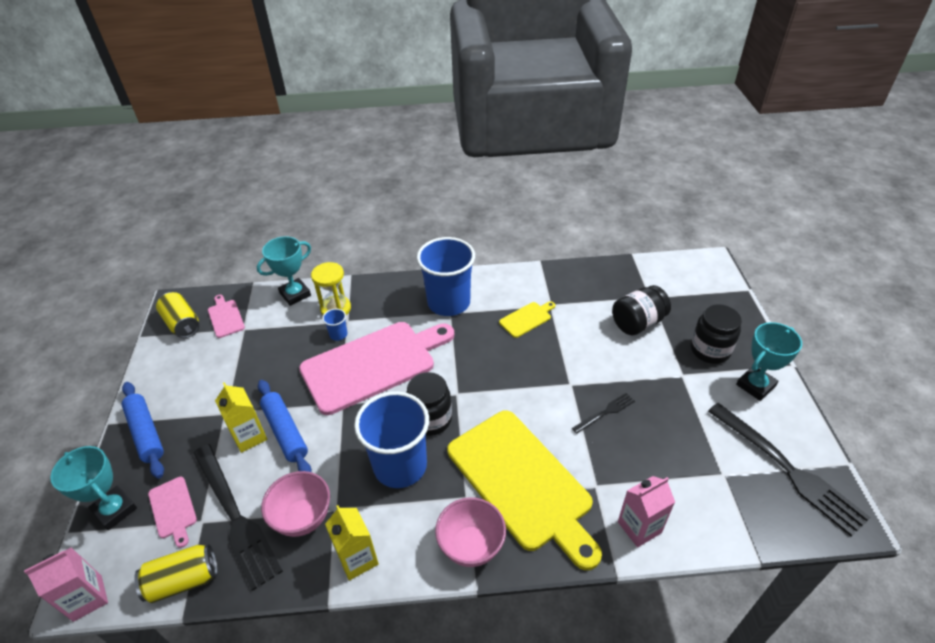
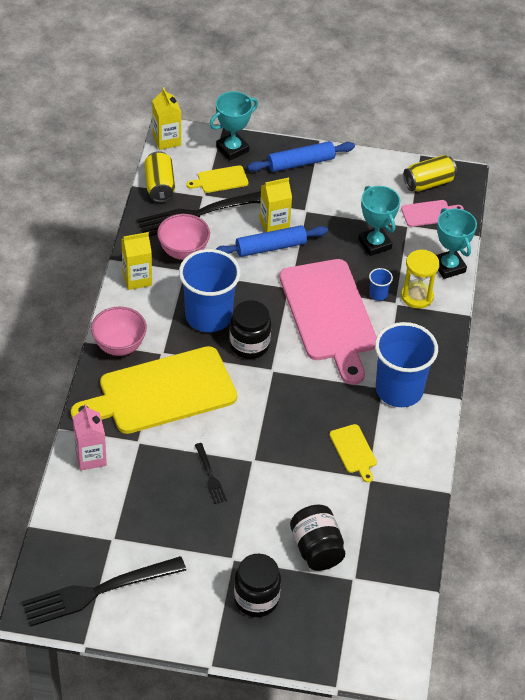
camera: 100 degrees right, 5 degrees up
(87, 598) = (166, 140): pink carton -> yellow carton
(173, 509) = (220, 180): pink cutting board -> yellow cutting board
(755, 385) = (197, 617): turquoise trophy -> turquoise trophy (374, 244)

